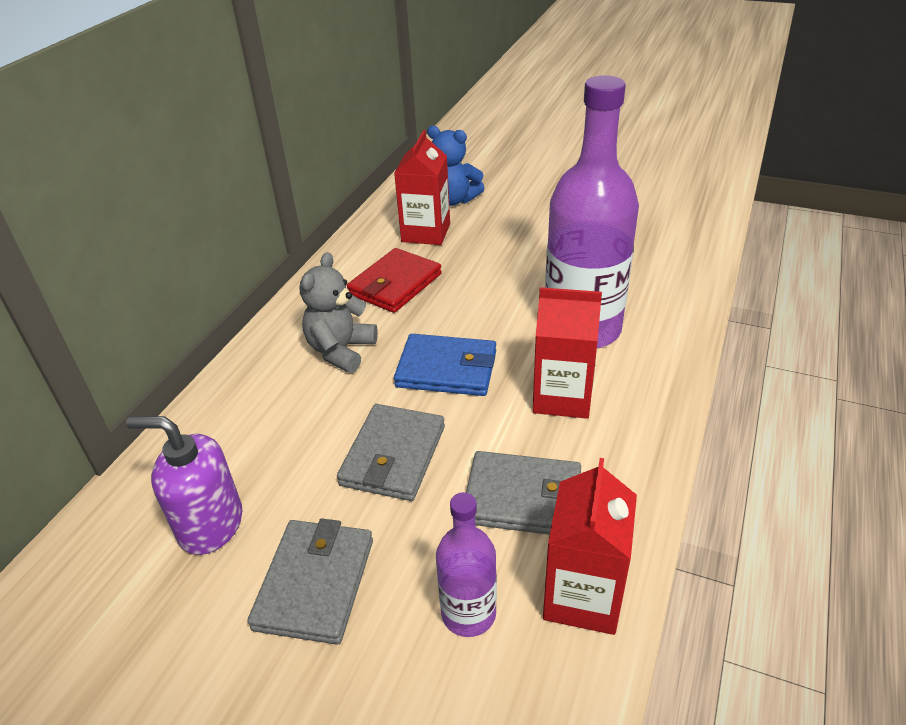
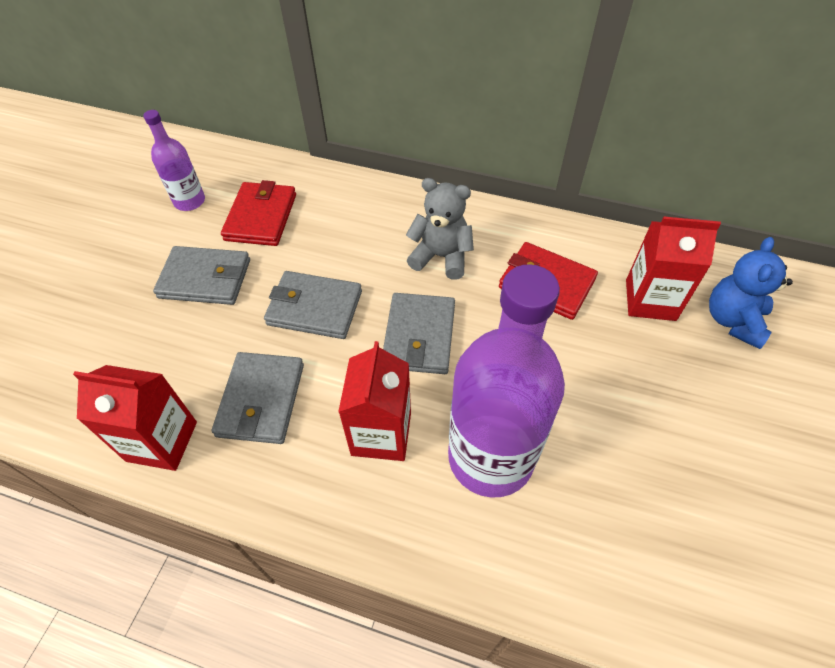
camera: 85 degrees right, 15 degrees up
(210, 525) = (261, 217): purple soap dispenser -> red wallet
(447, 369) = (419, 336): blue wallet -> grey wallet
(468, 613) = (164, 367): purple bottle -> purple bottle (189, 201)

